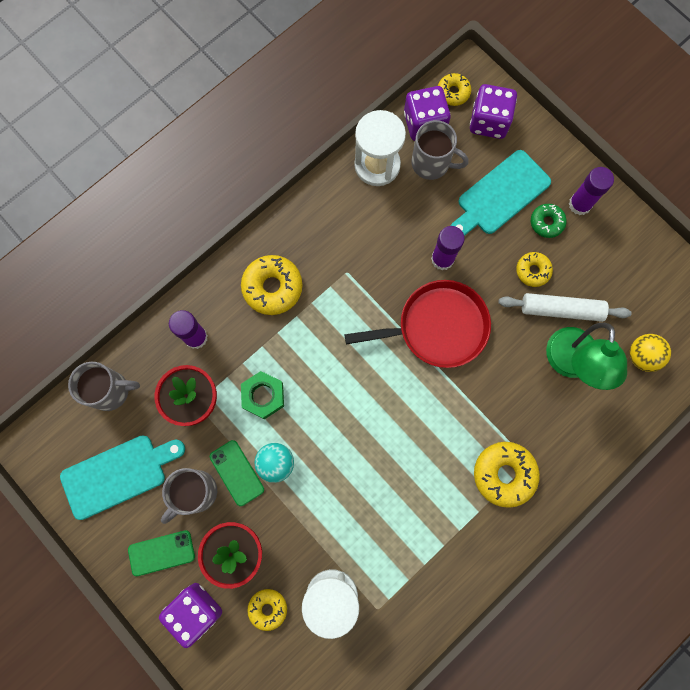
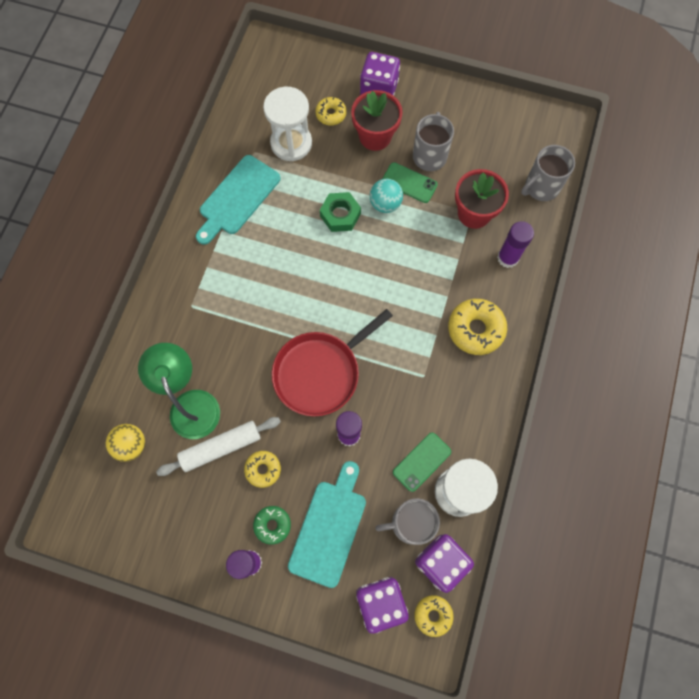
camera: 150 degrees right, 5 degrees down
(118, 474) = (492, 138): turquoise cutting board -> turquoise cutting board (237, 198)
(161, 553) = (426, 109): green phone -> green phone (421, 462)
(263, 396) = (426, 244): green nut -> green nut (340, 215)
(504, 474) = (206, 287): yellow donut -> none

